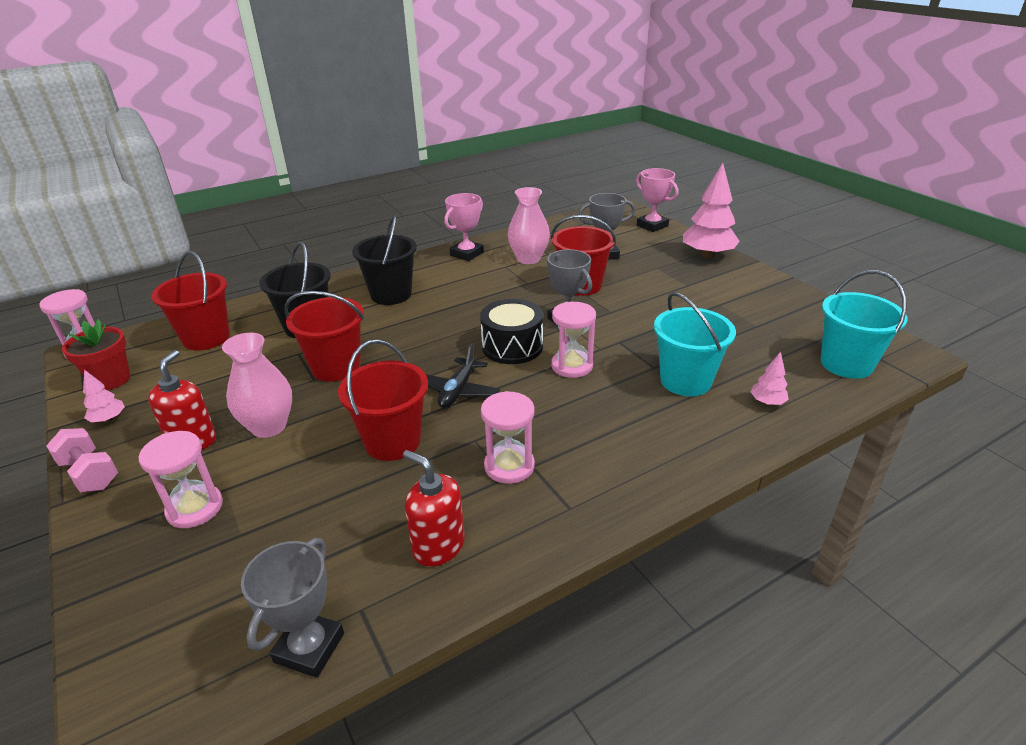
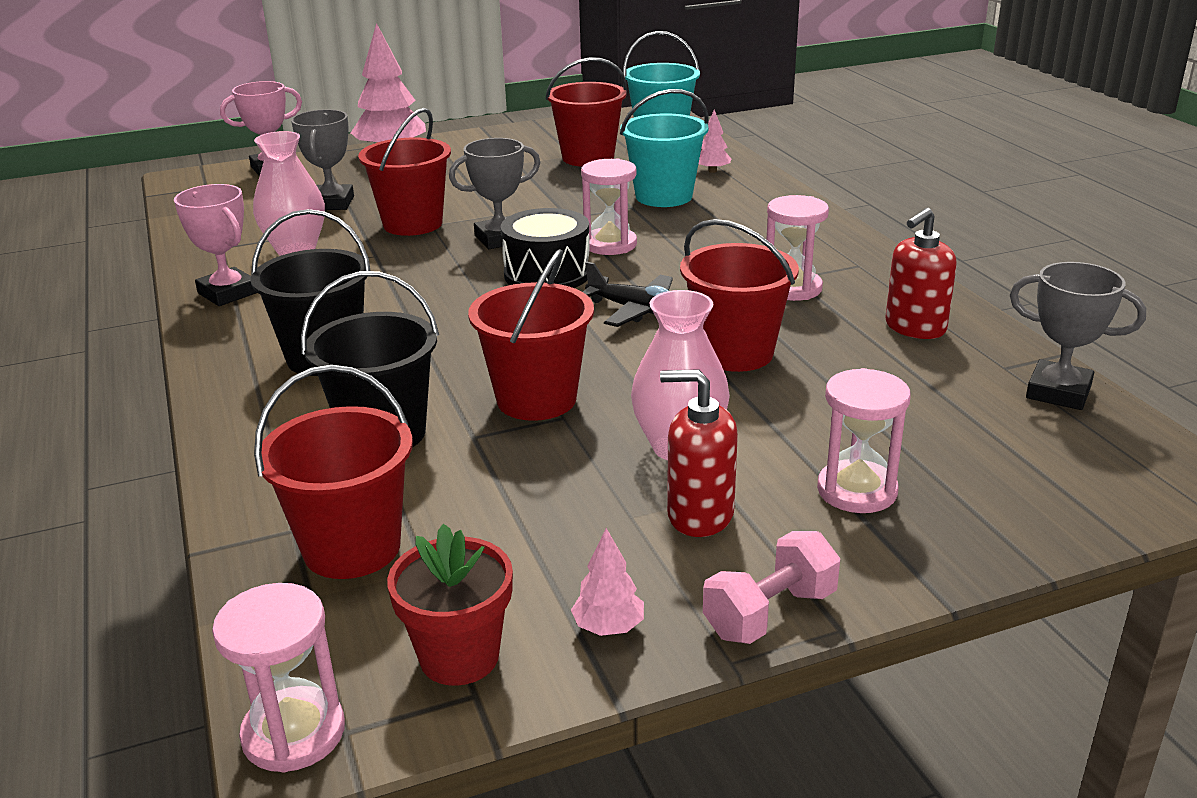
camera: 80 degrees left, 5 degrees down
(755, 333) = (588, 157): none -> red bucket

